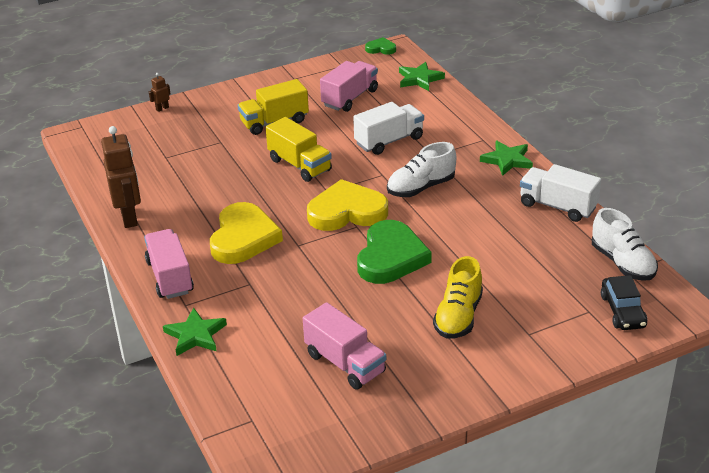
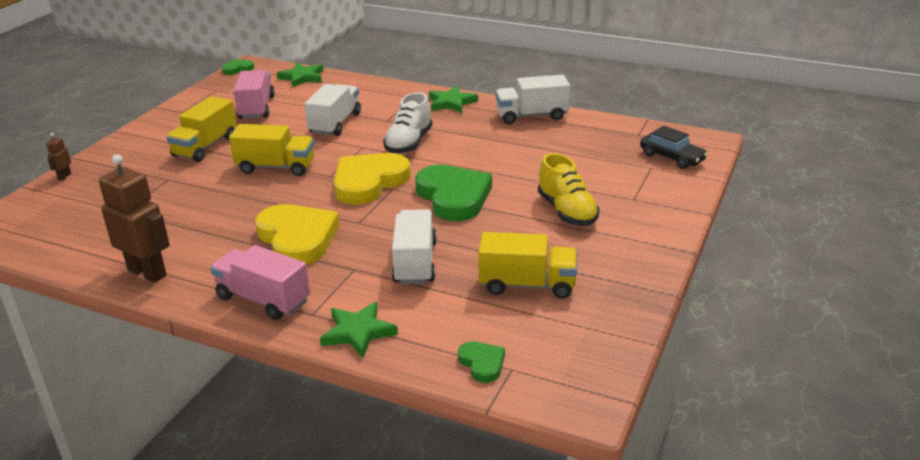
camera: 40 degrees left, 5 degrees down
(239, 405) = (482, 363): none -> green heart
(294, 301) = (415, 263): none -> white truck
(345, 363) = (527, 285): pink truck -> yellow truck
(622, 263) = (627, 131): white shoe -> none

